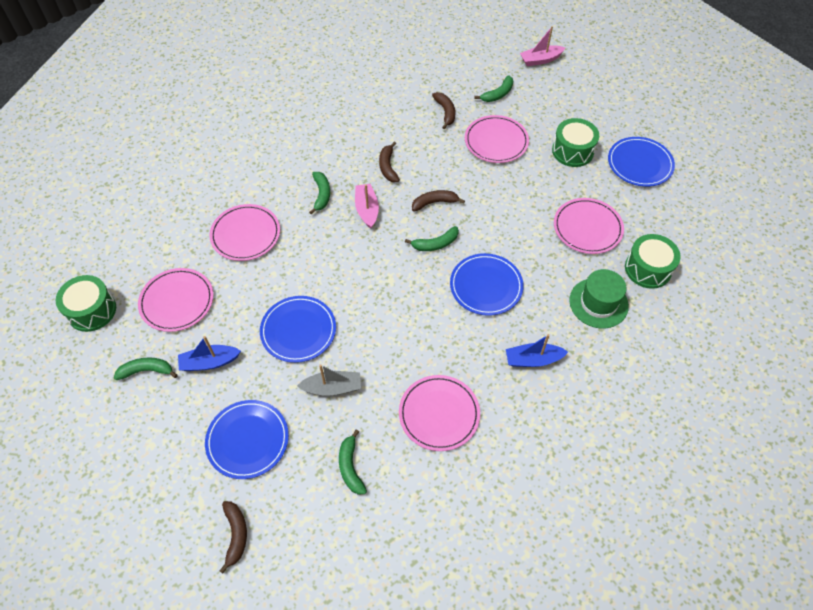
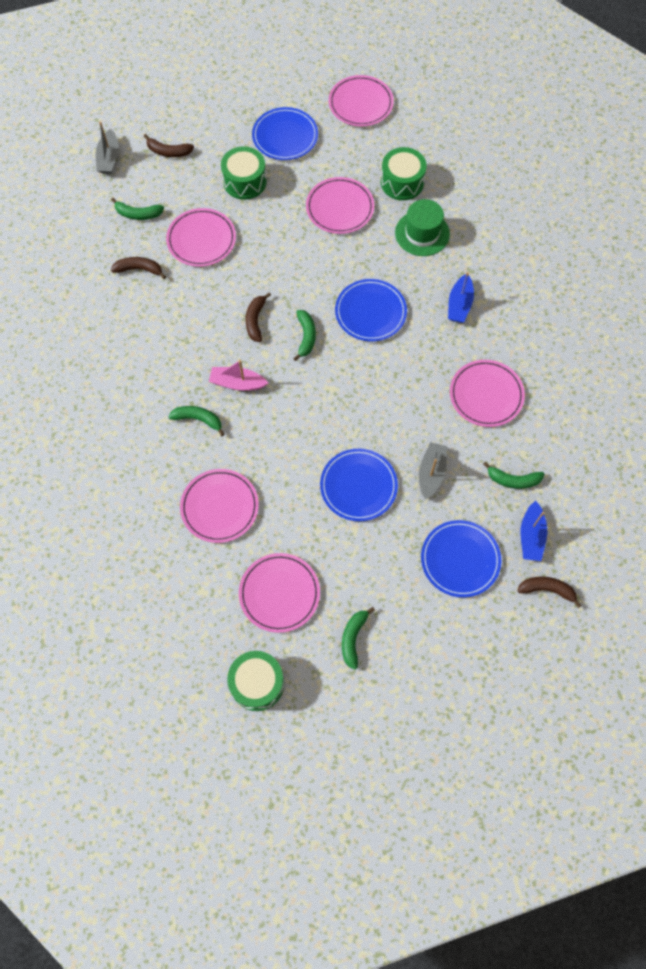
camera: 70 degrees left, 10 degrees up
(209, 362) = (365, 576): blue boat -> blue boat (531, 536)
(388, 167) = (189, 346): brown banana -> brown banana (168, 152)
(497, 94) = (138, 214): green banana -> green banana turned 120 degrees clockwise
(540, 60) = (109, 158): pink boat -> grey boat
(717, 208) = (360, 103): none -> pink plate

